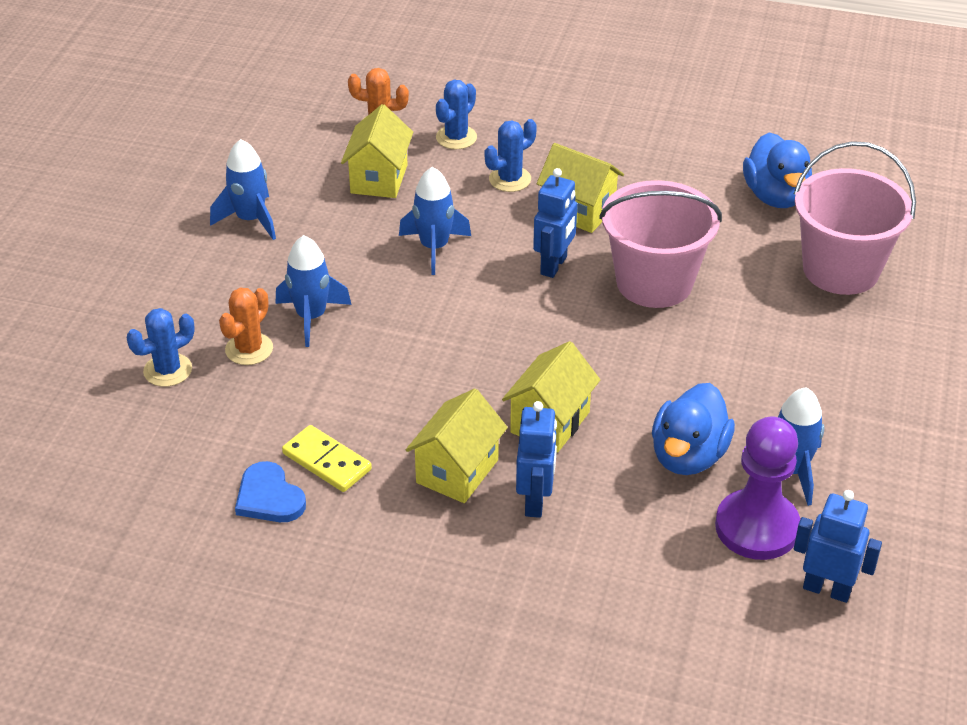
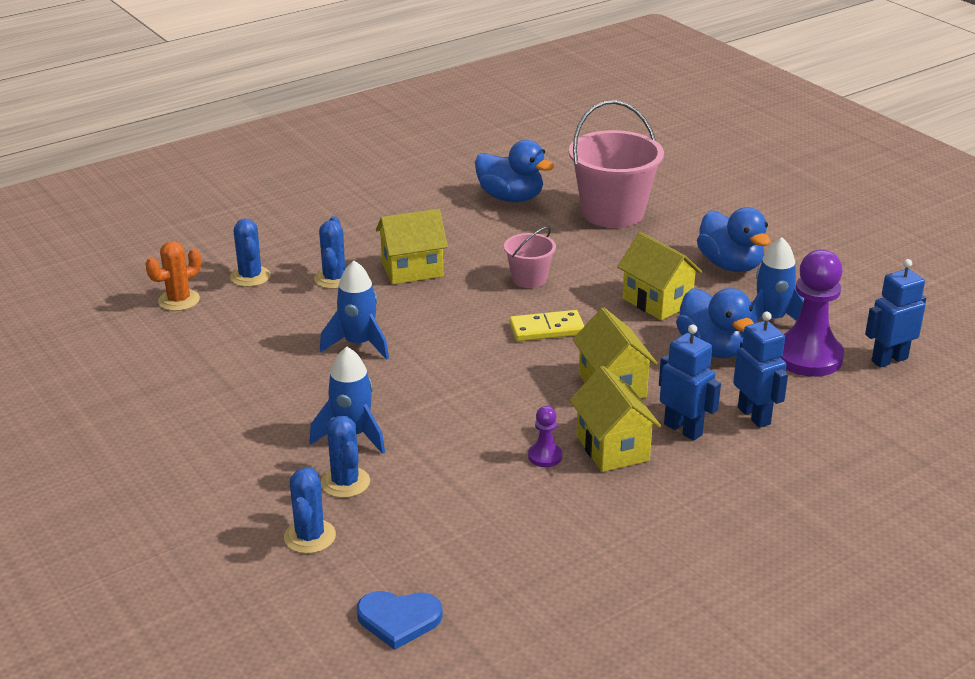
camera: 50 degrees left, 10 degrees down
(249, 349) = (345, 482): orange cactus -> blue cactus
(250, 220) = (189, 410): blue rocket -> none
(269, 497) = (530, 550): blue heart -> blue heart (399, 619)
(326, 462) = (526, 503): yellow domino -> yellow domino (547, 329)
(379, 179) = (240, 330): yellow house -> yellow house (657, 302)
(401, 437) = (545, 456): none -> purple pawn
(554, 265) = (454, 306): blue robot -> blue robot (754, 416)
(654, 282) = (529, 279): pink bucket -> pink bucket, size x0.51
(854, 394) = (730, 265): none -> blue duck

